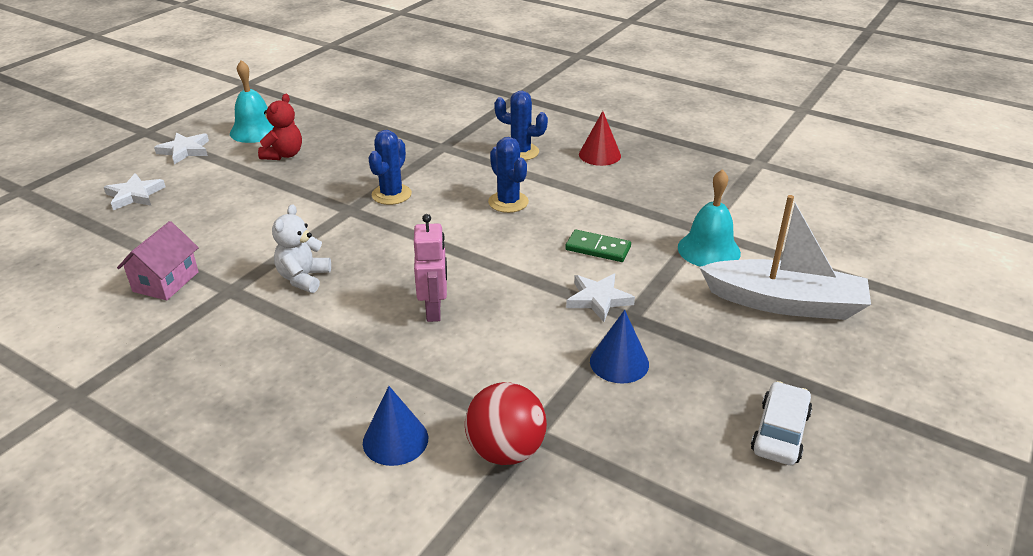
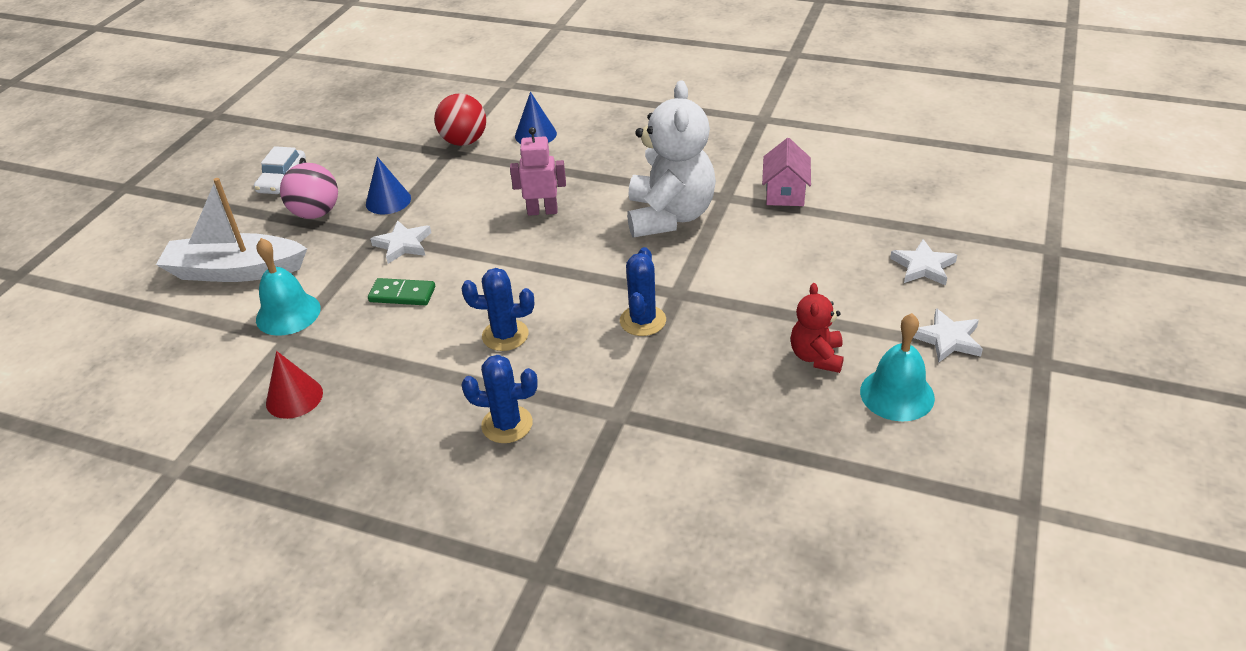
camera: 170 degrees right, 5 degrees up
(303, 278) = (669, 216): white teddy bear -> white teddy bear, size x1.96
(434, 310) = (542, 211): pink robot -> pink robot turned 105 degrees clockwise
(508, 202) = (505, 335): blue cactus -> blue cactus turned 45 degrees counterclockwise
(599, 155) = (396, 440): red cone -> red cone (294, 397)
(712, 362) = (316, 213): none -> pink ball

